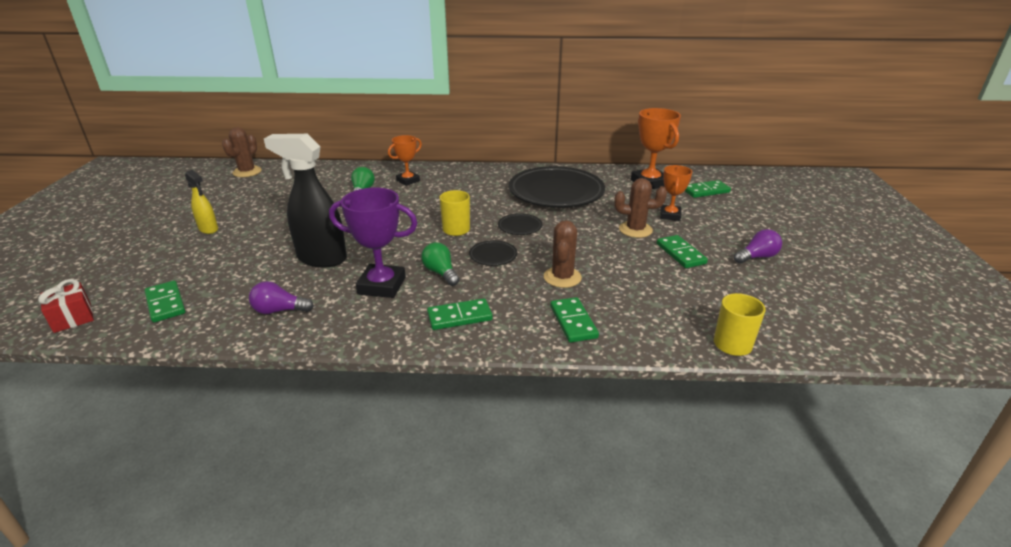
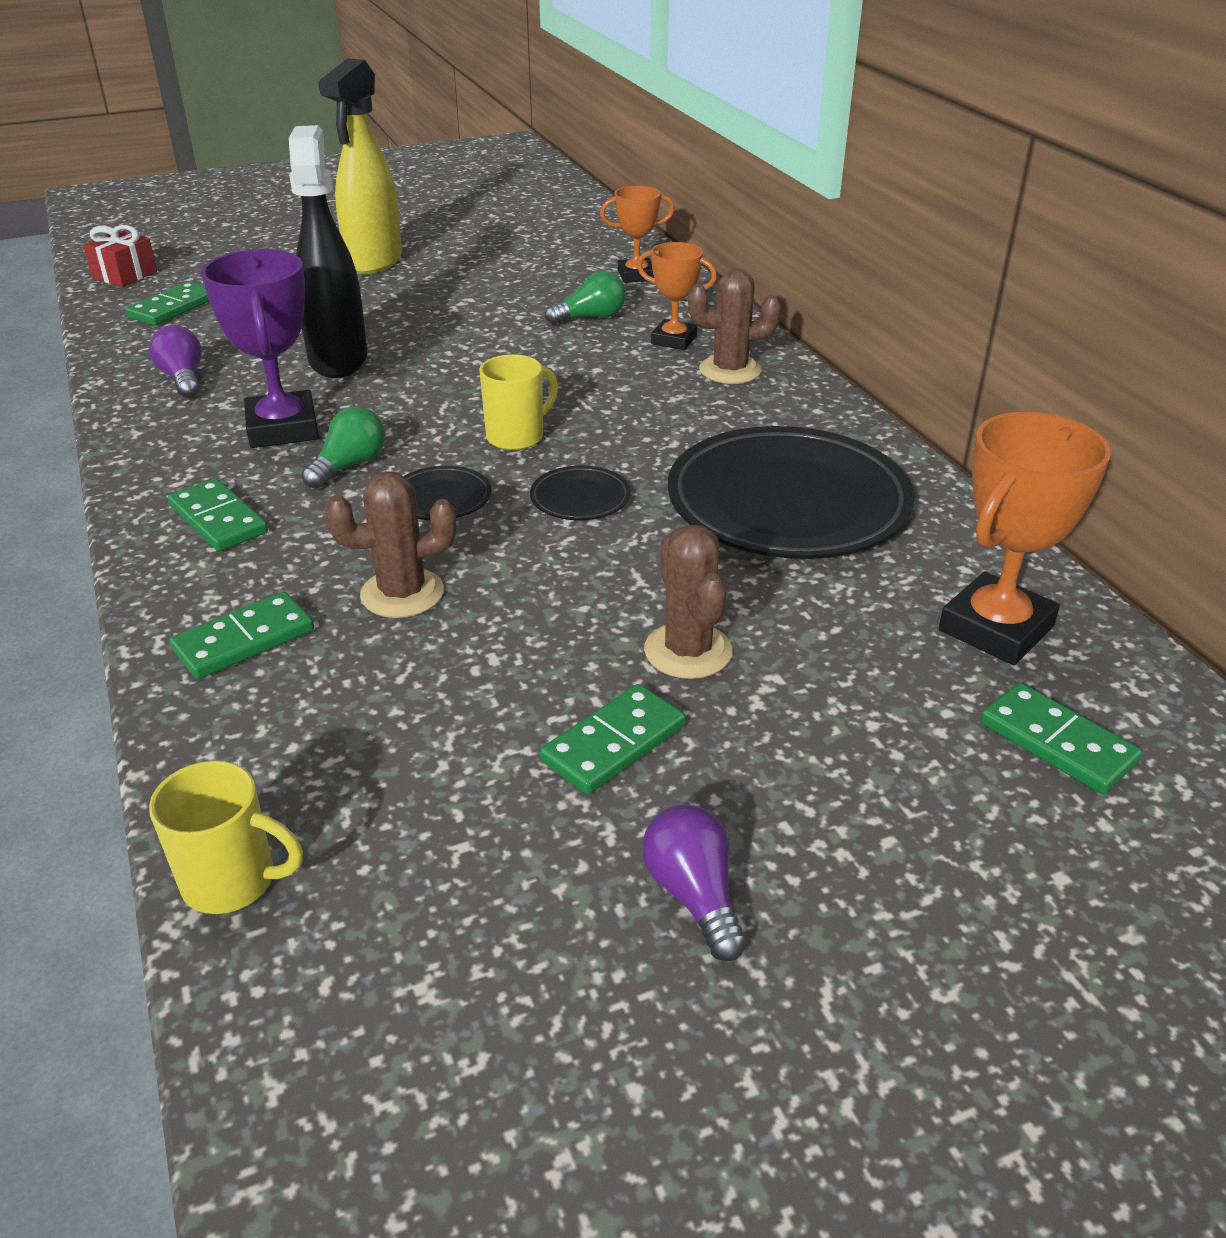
camera: 65 degrees right, 5 degrees up
(209, 229) = (374, 262): yellow spray bottle -> yellow spray bottle, size x1.91
(247, 172) = (574, 220): brown cactus -> brown cactus (730, 370)
(670, 215) = (820, 695): orange trophy -> orange trophy (636, 275)
(757, 257) = (693, 895): purple light bulb -> purple light bulb turned 150 degrees counterclockwise

